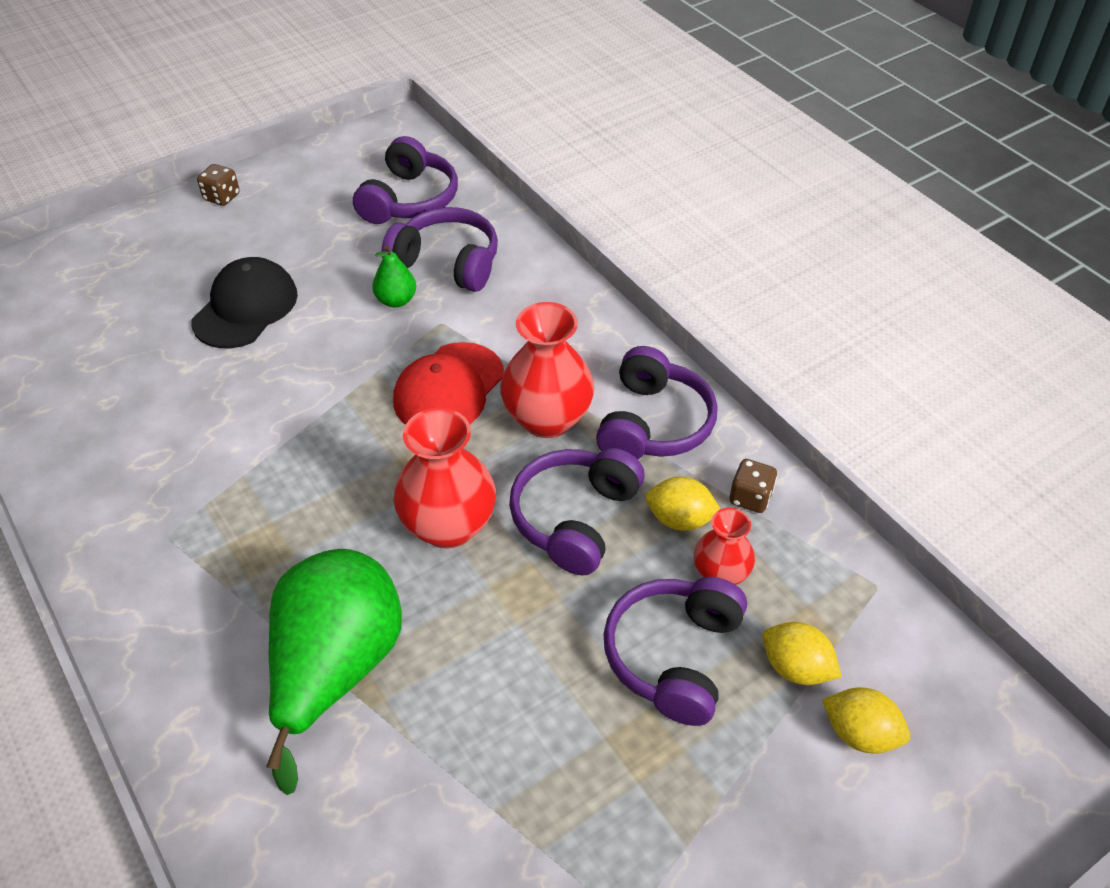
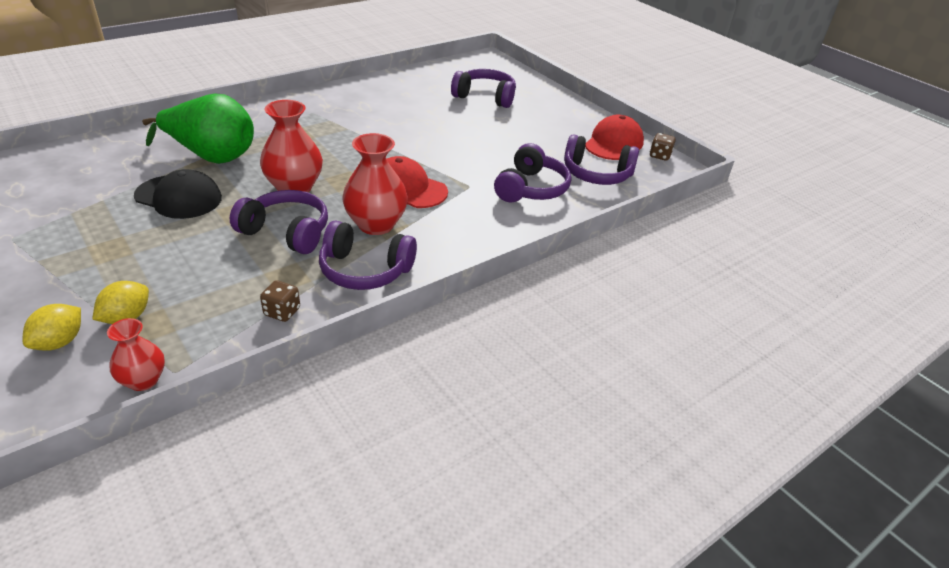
camera: 85 degrees right, 10 degrees down
(222, 197) = (579, 113): brown dice -> brown dice (659, 156)
(245, 308) = (479, 124): black cap -> black cap (178, 197)
(323, 174) = (613, 143): none -> red cap
(396, 300) = (490, 170): green pear -> none
(674, 656) = (163, 265): purple headphones -> purple headphones (485, 97)
(680, 519) = (272, 276): yellow lemon -> none
(720, 574) = (218, 290): red vase -> red vase (143, 380)

